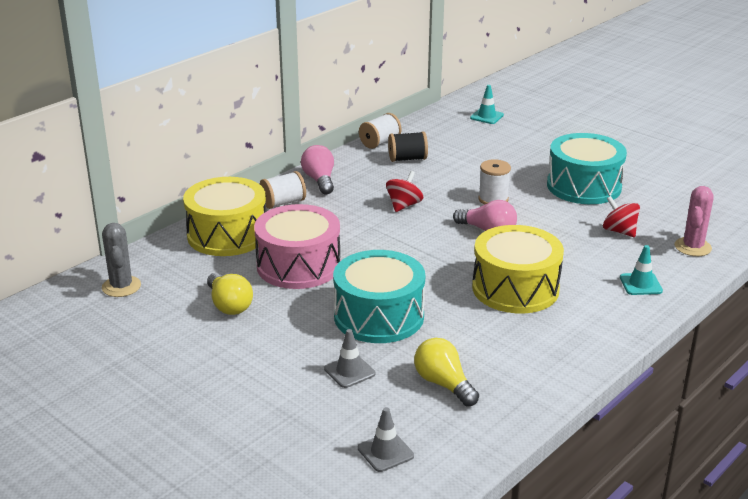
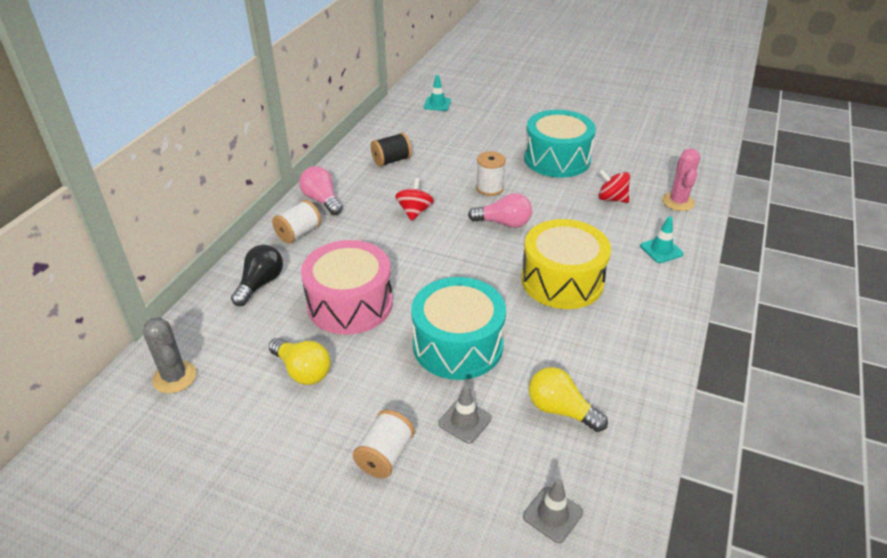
camera: 20 degrees left, 10 degrees up
(227, 235) = (260, 284): yellow drum -> black light bulb
(380, 142) = (357, 148): white spool -> white spool (385, 455)

